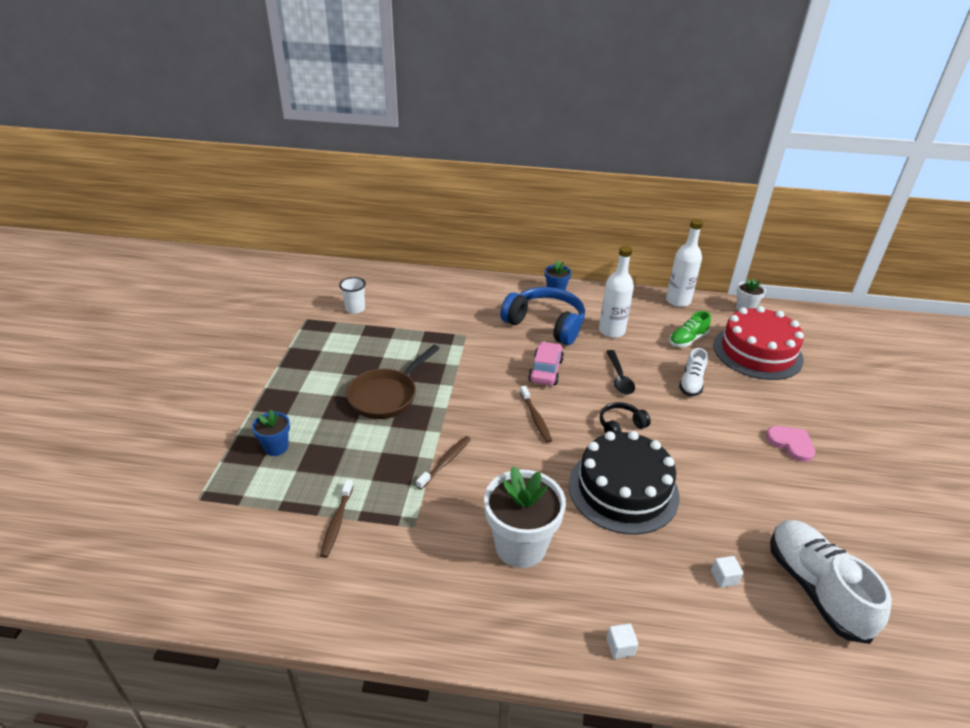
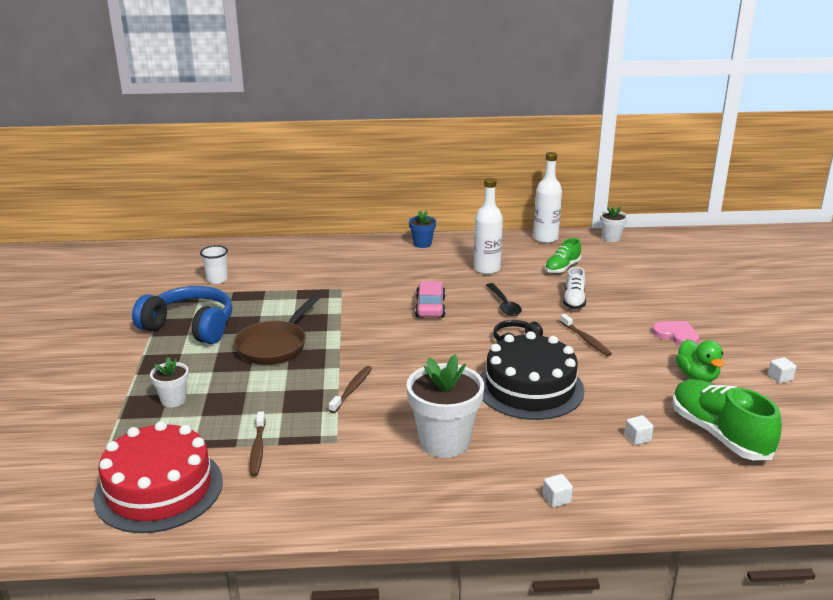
camera: 10 degrees left, 10 degrees down
(276, 447) = (173, 400): blue flower pot -> white flower pot
(535, 418) = (431, 345): brown toothbrush -> brown toothbrush (586, 340)
(545, 324) = (419, 271): blue headphones -> blue headphones (190, 327)
(757, 352) = (630, 270): red cake -> red cake (159, 489)
(804, 503) = (697, 376): none -> green duck
(815, 589) = (719, 434): white shoe -> green shoe
(897, 520) = (780, 377): none -> white cube

